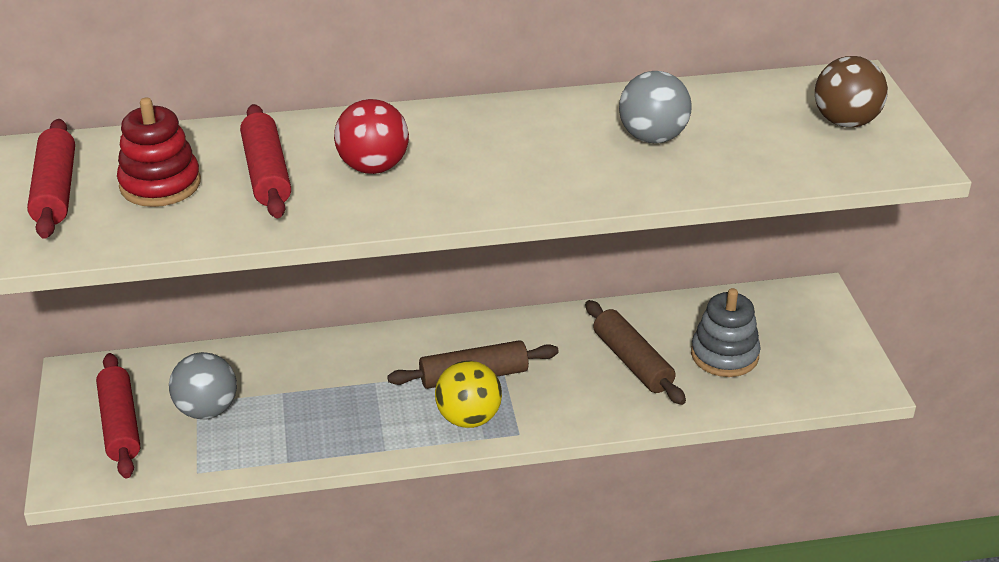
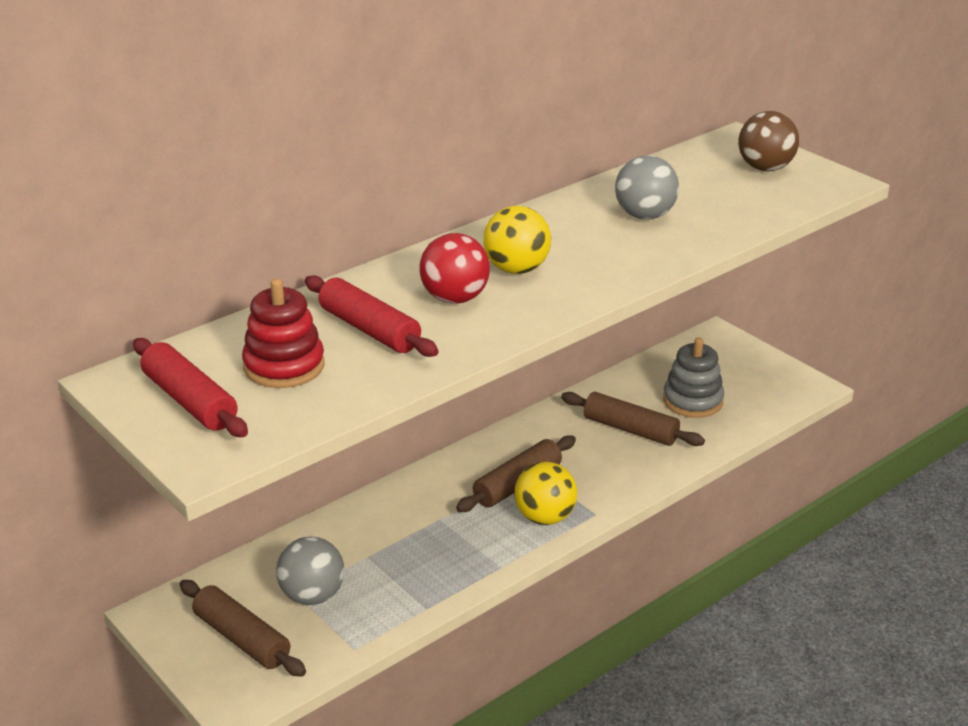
camera: 30 degrees left, 5 degrees down
(120, 424) = (242, 638): red rolling pin -> brown rolling pin
(462, 156) = (516, 269): none -> yellow ball

